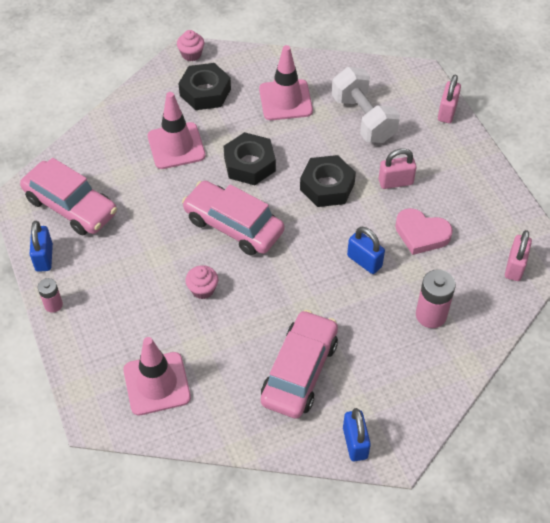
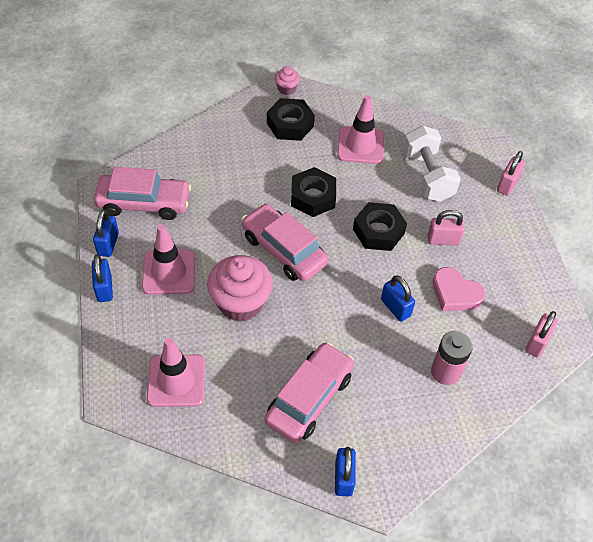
camera: 10 degrees right, 0 degrees up
(53, 305) = (104, 288): pink battery -> blue padlock
(71, 206) = (144, 203): pink car -> pink car turned 45 degrees counterclockwise
(176, 146) = (251, 168): pink traffic cone -> pink traffic cone (169, 272)
(203, 289) = (240, 303): pink cupcake -> pink cupcake, size x2.09

